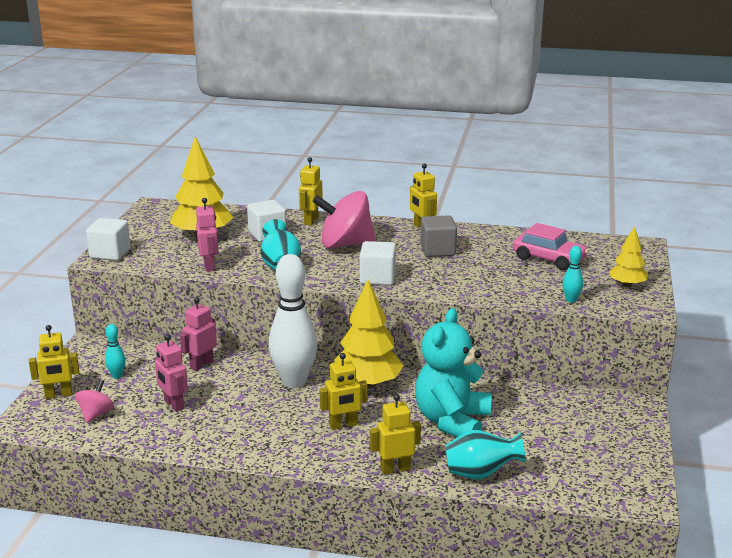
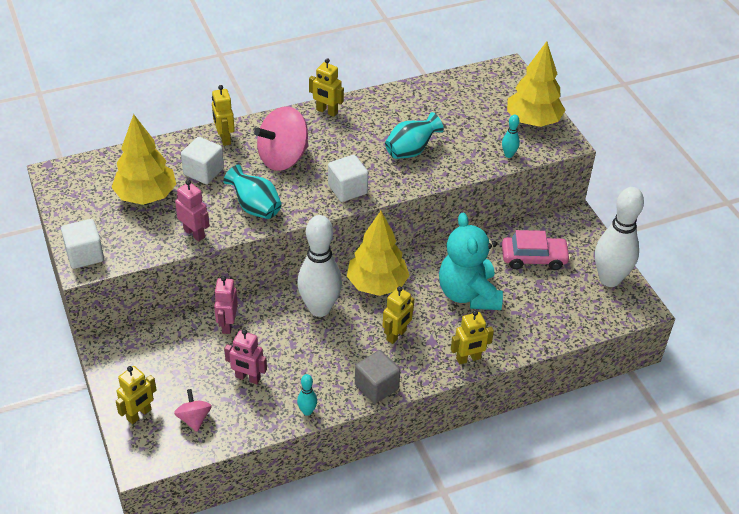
camera: 35 degrees left, 20 degrees up
(117, 375) = (167, 370): turquoise bowling pin -> turquoise bowling pin (307, 411)
(395, 469) = (468, 359): yellow robot -> yellow robot turned 150 degrees counterclockwise
(437, 250) = (364, 135): grey cube -> grey cube (376, 386)
(480, 474) = (526, 334): turquoise vase -> turquoise vase (411, 151)
(549, 259) = (455, 112): pink car -> pink car (534, 258)
(627, 285) = (533, 121): yellow tree -> yellow tree, size x1.78
(628, 464) = (609, 279): none -> white bowling pin

